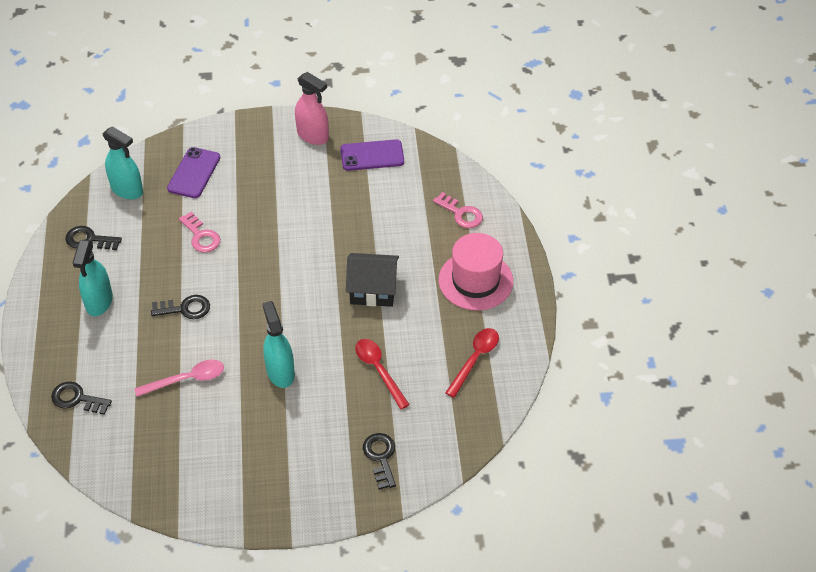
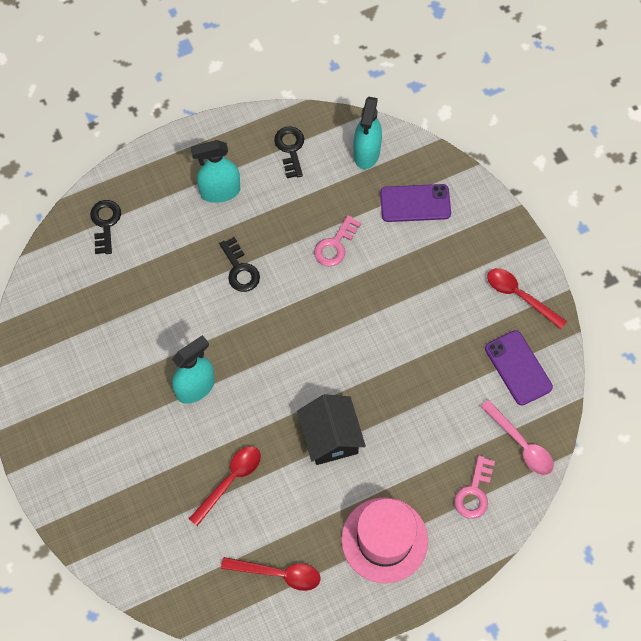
camera: 70 degrees right, 15 degrees up
(187, 379) = (158, 307): pink spoon -> pink spoon (521, 444)
(313, 135) = (519, 296): pink spray bottle -> red spoon
(380, 457) = (127, 520): black key -> none

